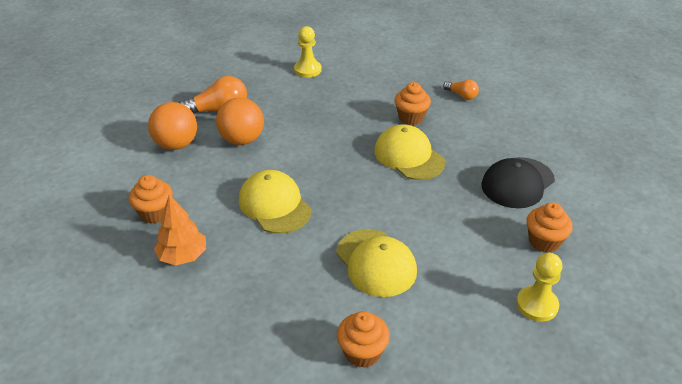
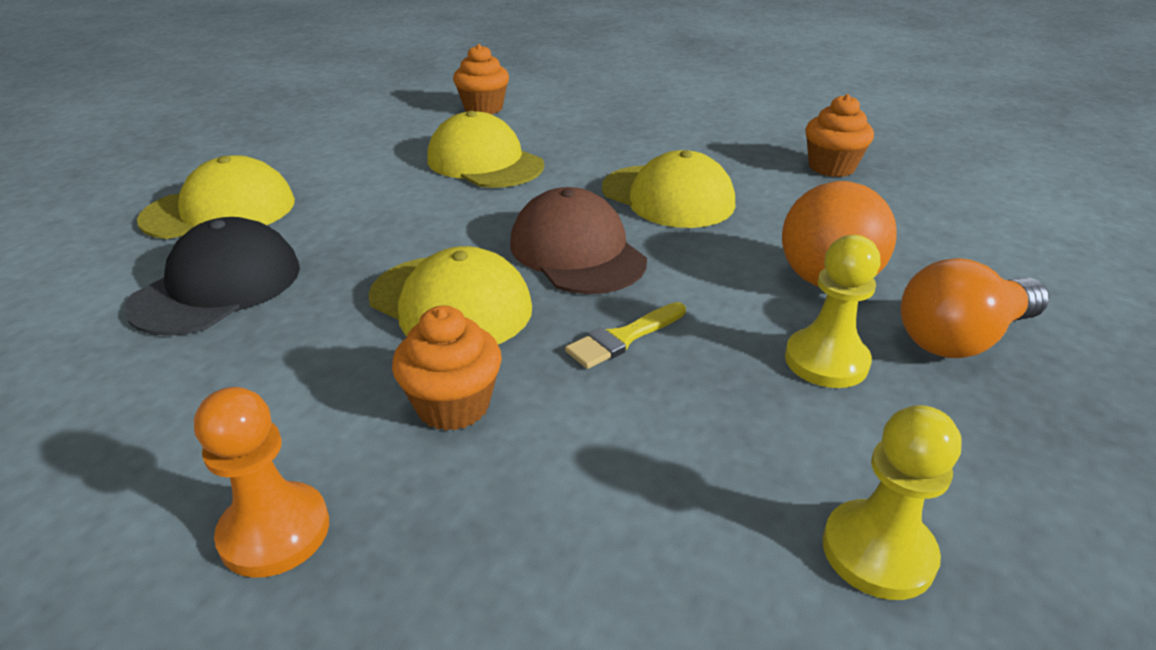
camera: 165 degrees right, 5 degrees down
(176, 145) = (940, 253): orange ball -> none
(183, 256) = (740, 139): orange tree -> none
(343, 130) = (623, 338): none -> yellow brush
(343, 174) = (577, 252): none -> brown cap
(461, 95) = (275, 532): orange light bulb -> orange pawn
(537, 305) = (270, 155): yellow pawn -> yellow pawn (826, 361)
(544, 241) = (220, 210): orange cupcake -> yellow cap

